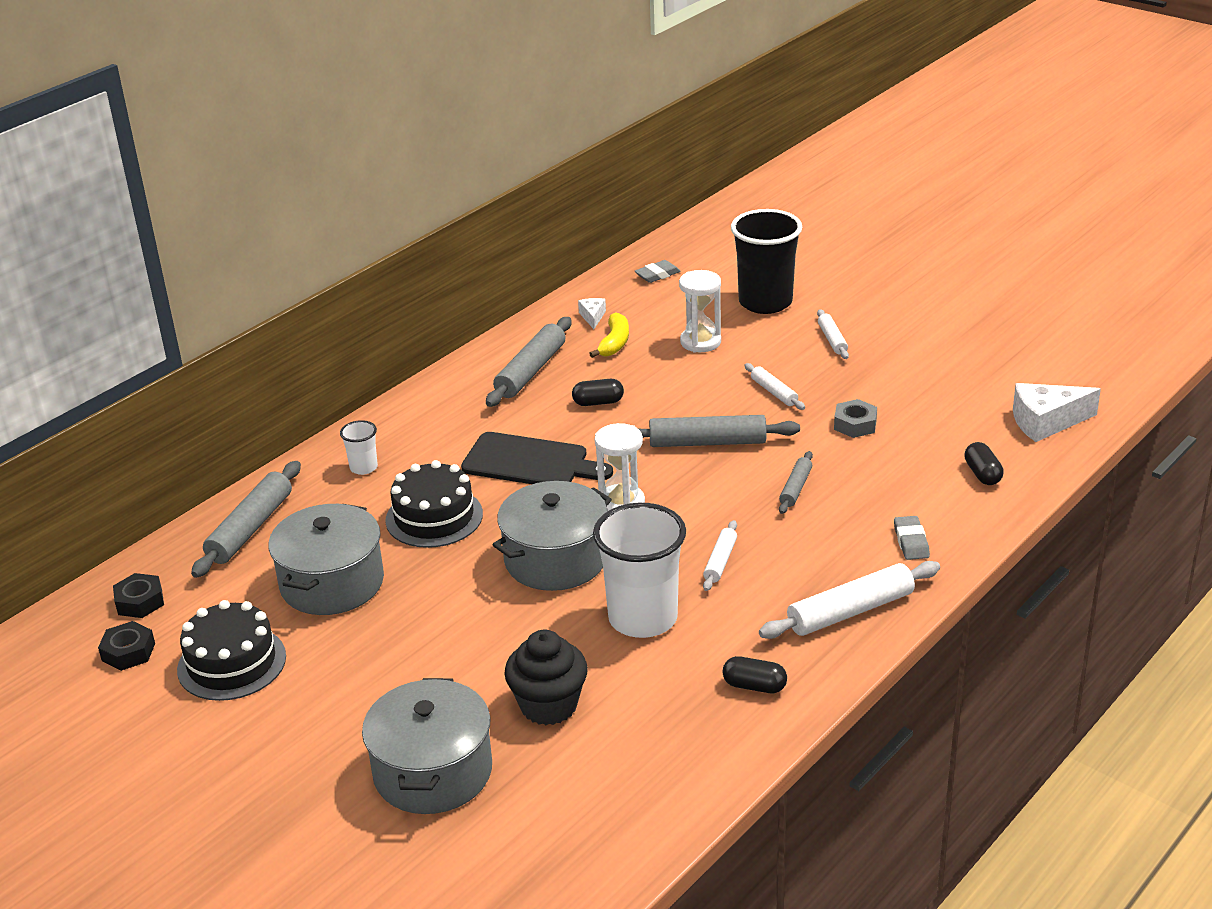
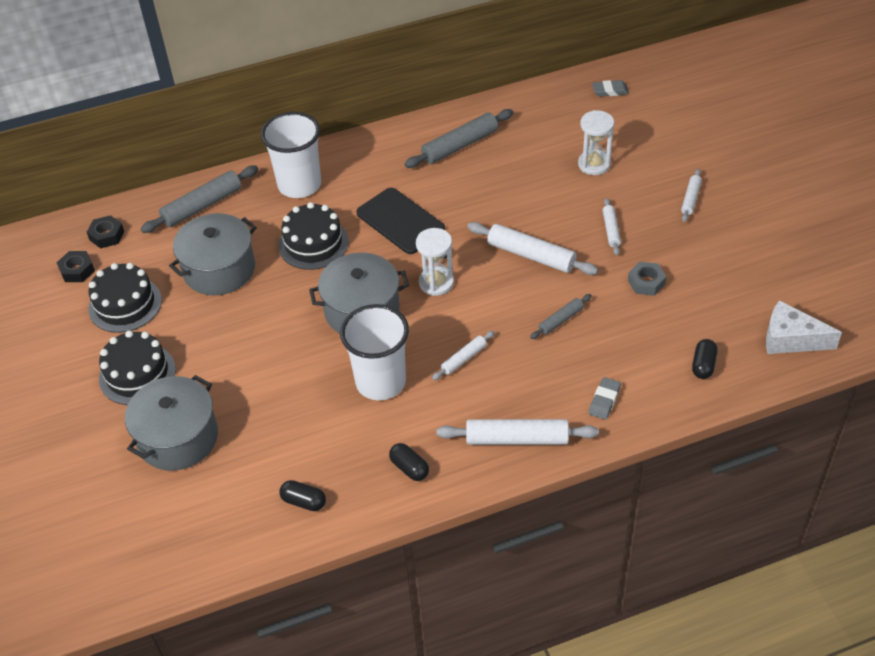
camera: 30 degrees right, 15 degrees up
(315, 728) = (137, 374): none -> black cake
(363, 467) = (299, 185): white cup -> white cup, size x2.18
(549, 705) = (276, 422): black cupcake -> none
(592, 317) = (536, 113): white cheese -> none
(598, 402) = (484, 190): black capsule -> black capsule (304, 501)
(614, 343) = (534, 142): yellow banana -> none
(707, 442) = (531, 255): grey rolling pin -> white rolling pin
(765, 302) = (668, 145): black cup -> none

